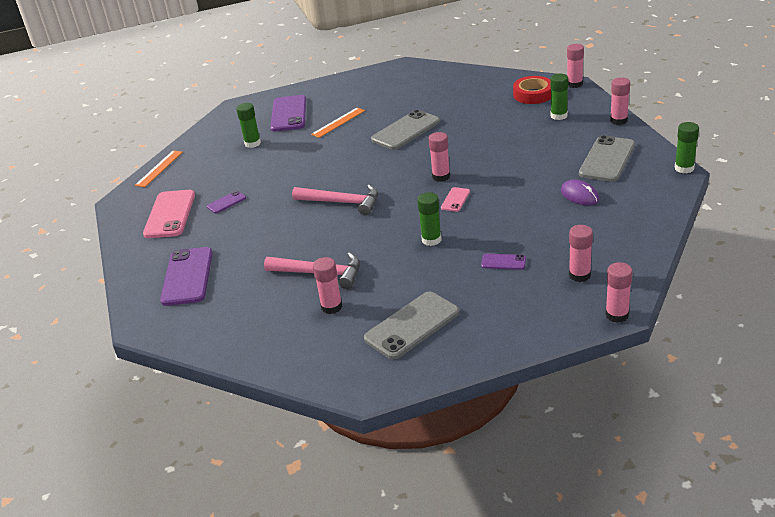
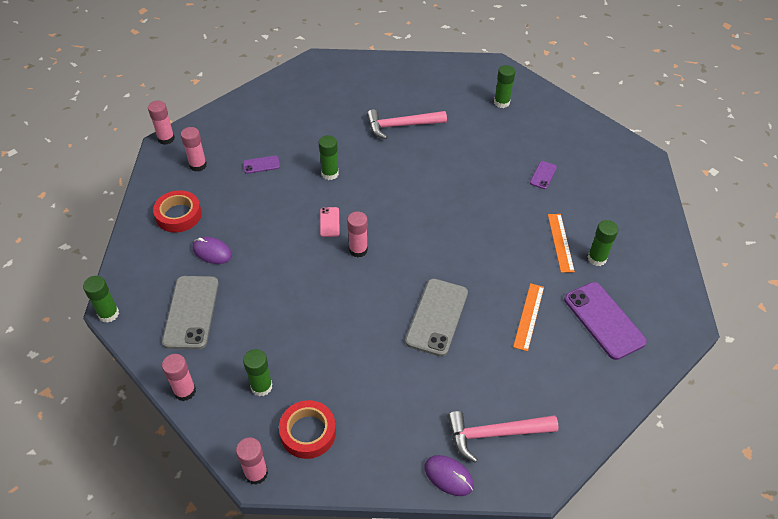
camera: 150 degrees right, 15 degrees up
(159, 168) = (657, 202): orange ruler -> orange ruler (560, 242)
(170, 214) = (580, 152): pink phone -> none
(187, 276) = (501, 103): purple phone -> green glue stick
(331, 307) = (373, 103): pink glue stick -> none
(342, 202) = (434, 197): pink hammer -> pink hammer (494, 434)
(412, 325) = (308, 102): grey phone -> none
(453, 71) = (448, 476): none -> purple mouse
(610, 230) = (178, 215): none -> red tape

